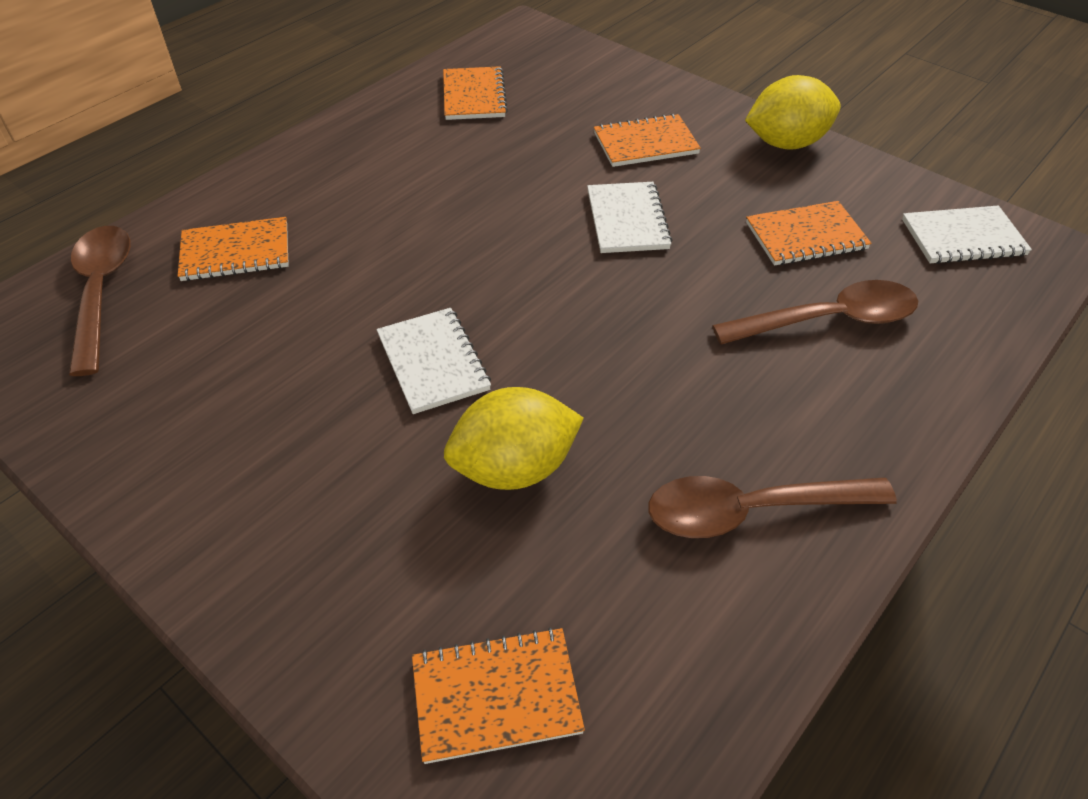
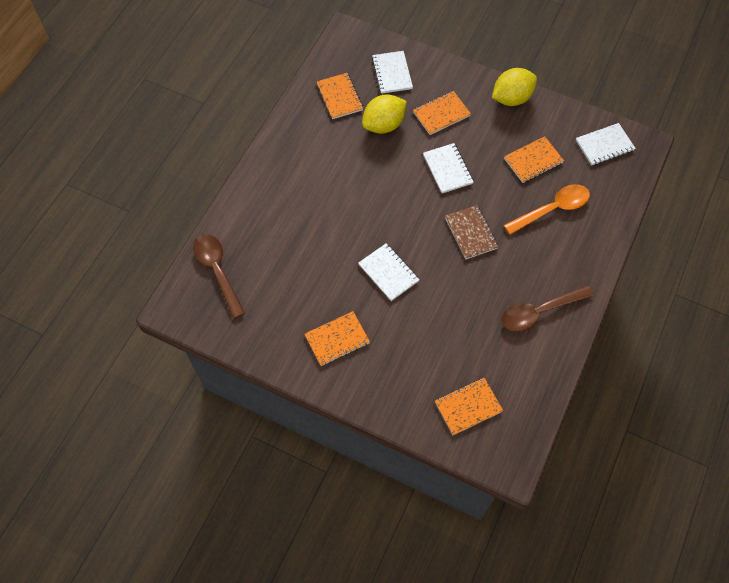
camera: 15 degrees left, 15 degrees up
(236, 252) = (268, 232): orange notebook -> orange notebook (337, 339)
(514, 468) = (442, 316): yellow lemon -> yellow lemon (384, 125)
(578, 81) = (392, 73): none -> white notebook
(637, 328) = (471, 233): none -> brown notebook
(828, 320) = (552, 209): brown spoon -> orange spoon

